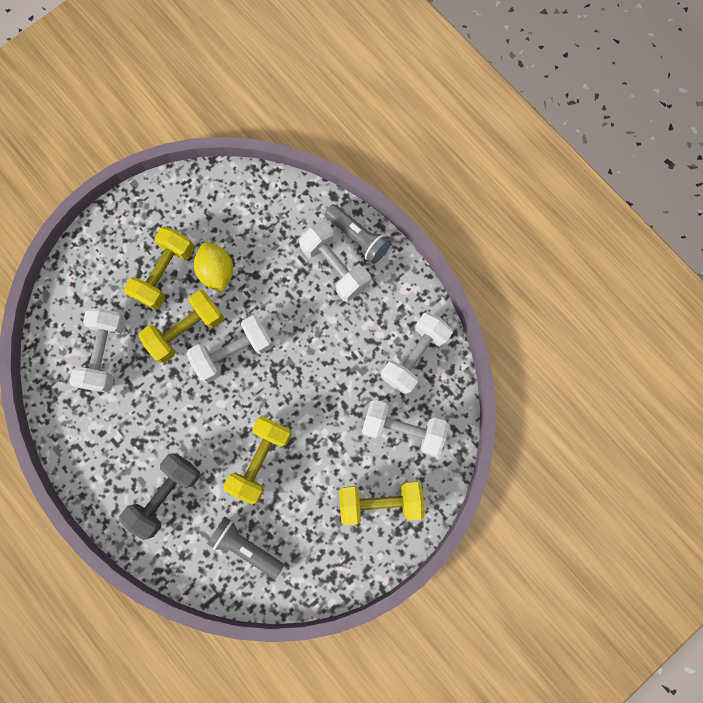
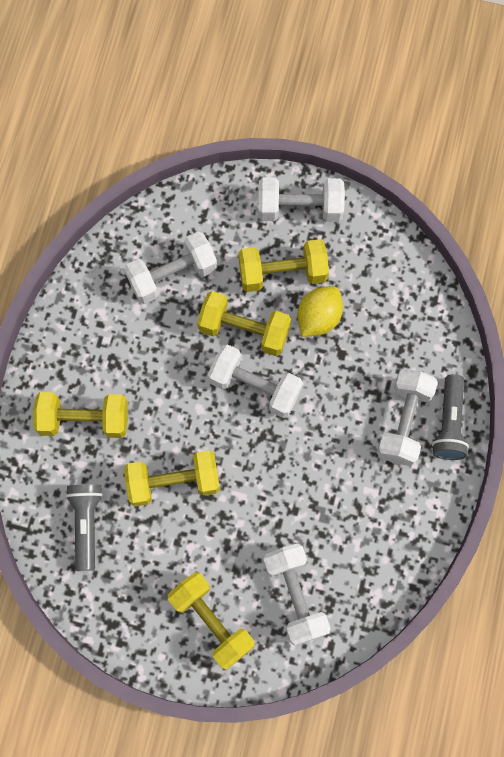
camera: 55 degrees right, 5 degrees down
(166, 495) = (84, 420): grey dumbbell -> yellow dumbbell
(414, 356) = (373, 559): white dumbbell -> white dumbbell (300, 208)

